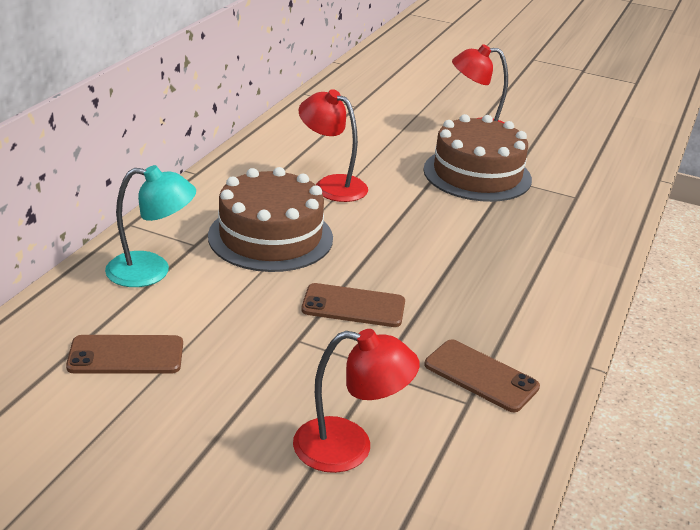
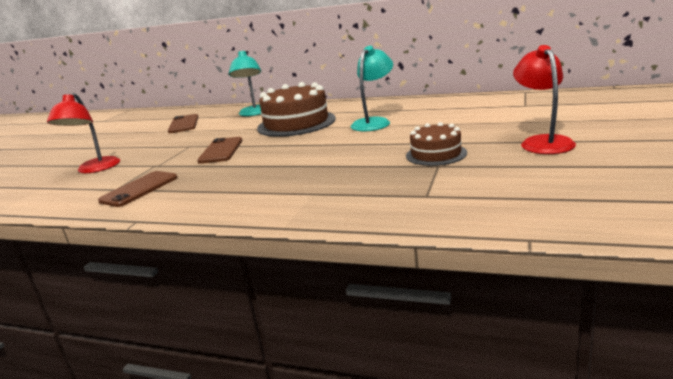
camera: 90 degrees right, 10 degrees down
(332, 185) = (374, 122): red lamp -> turquoise lamp
(477, 174) = (436, 154): brown cake -> brown cake, size x0.57

